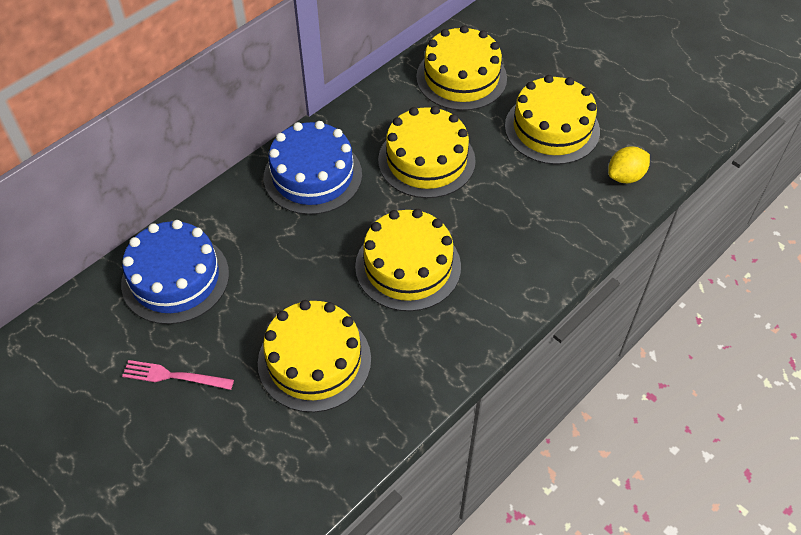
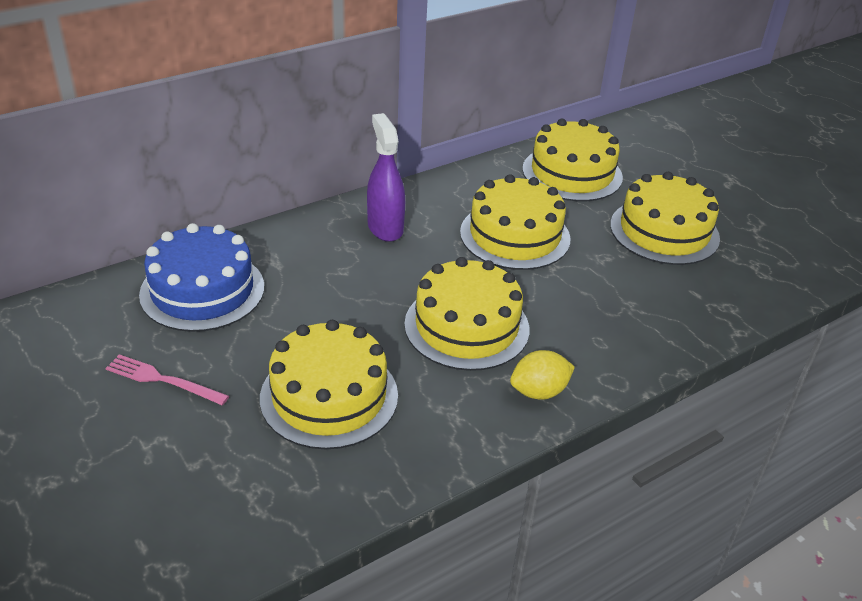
camera: 10 degrees right, 15 degrees down
(313, 175) = (385, 227): blue cake -> purple spray bottle
(625, 176) = (743, 288): yellow lemon -> yellow lemon (539, 391)

